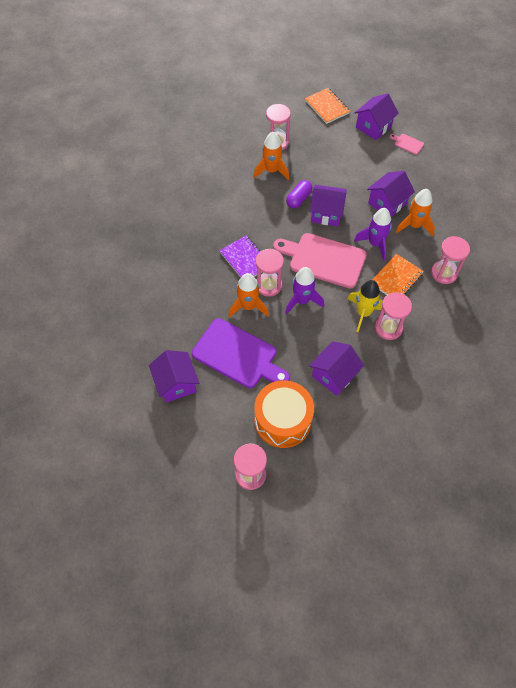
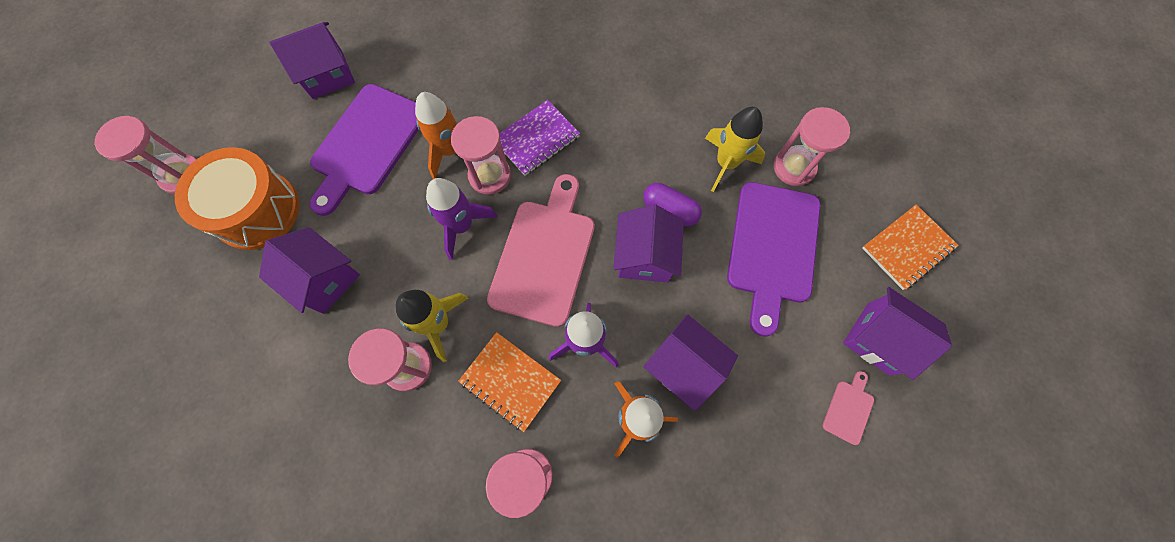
camera: 85 degrees right, 10 degrees up
(271, 171) = (726, 163): orange rocket -> yellow rocket
(324, 158) = (772, 247): none -> purple cutting board

